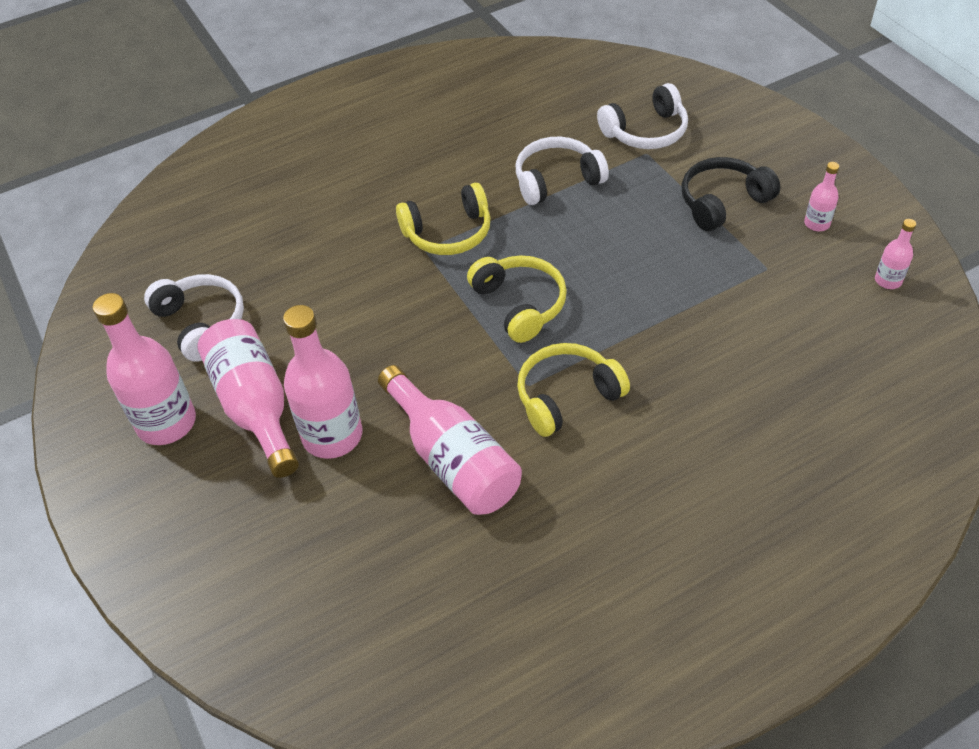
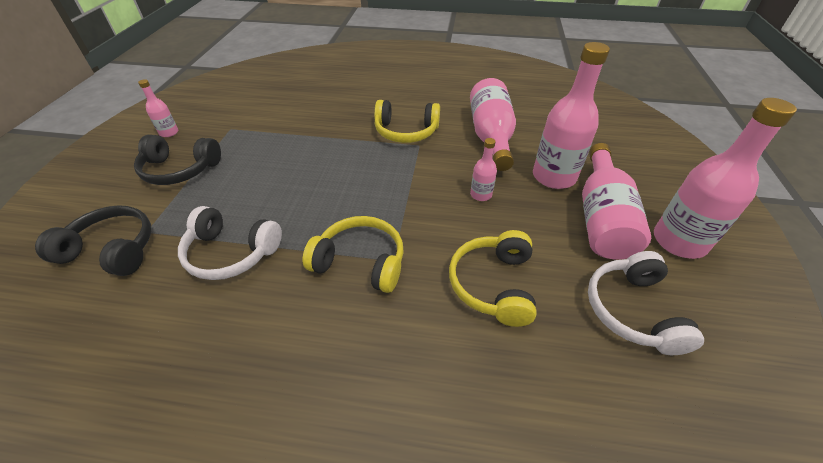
camera: 145 degrees left, 5 degrees down
(520, 304) = (374, 183): yellow headphones -> yellow headphones (493, 284)
(646, 131) = (112, 250): white headphones -> black headphones
(888, 280) = (199, 98): pink bottle -> pink bottle (481, 195)

